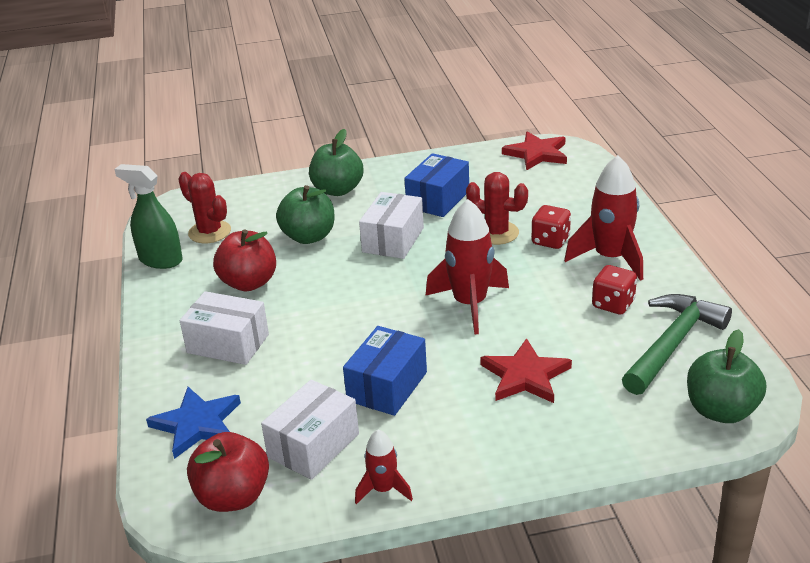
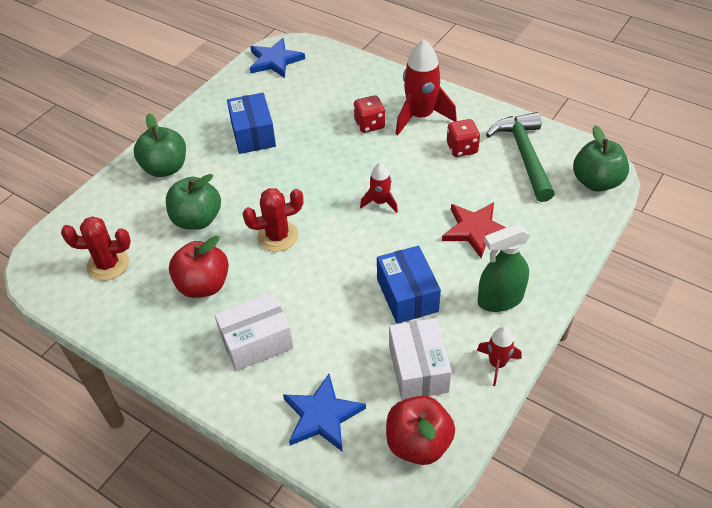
camera: 45 degrees left, 15 degrees up
(160, 260) = (99, 314): green spray bottle -> green spray bottle (500, 299)
(393, 240) = (264, 185): white box -> none
(469, 304) = (380, 202): red rocket -> red rocket, size x0.54
(496, 233) = (328, 138): red cactus -> red cactus (277, 236)
(537, 154) = (275, 61): red star -> blue star

